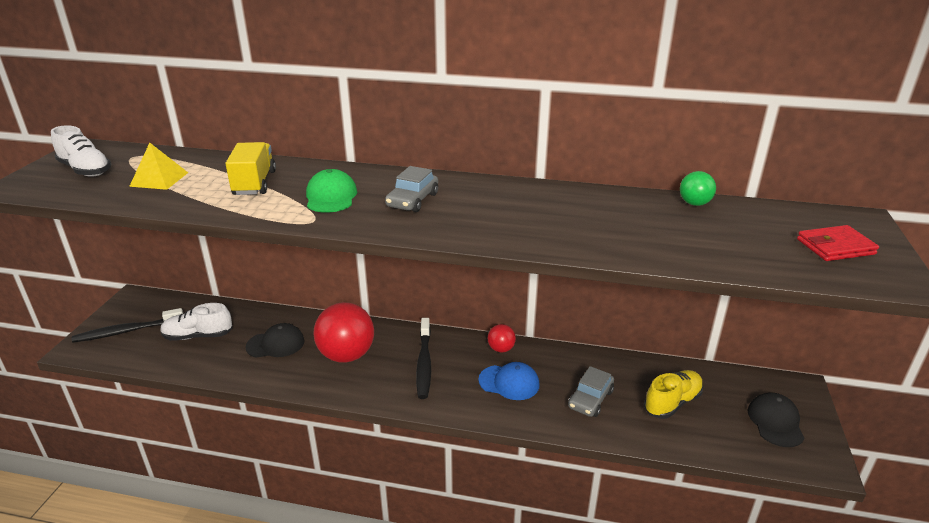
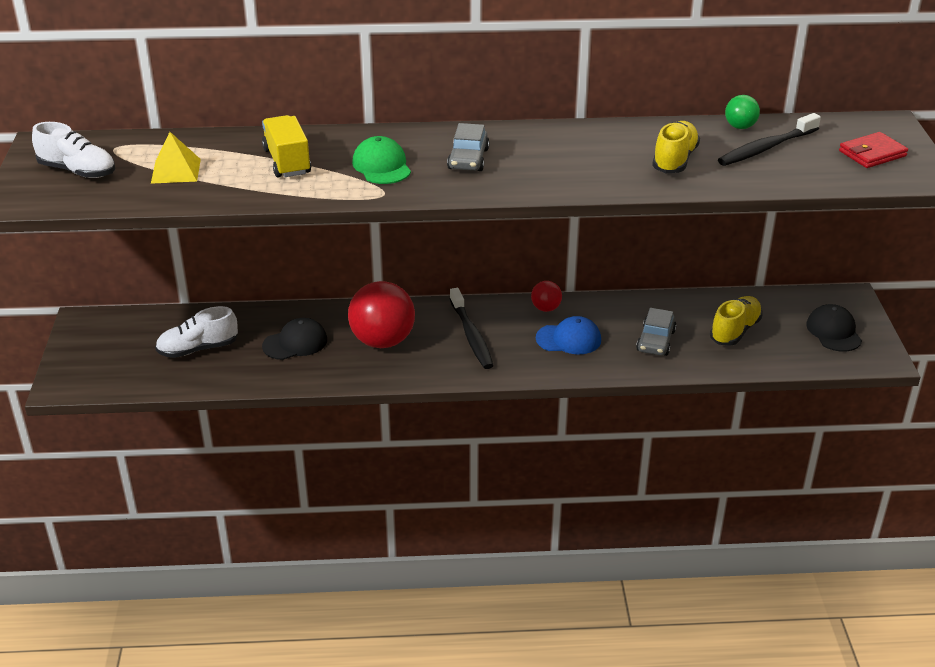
camera: 15 degrees left, 5 degrees up
(127, 331) = (107, 358): black toothbrush -> black toothbrush (766, 148)
(613, 226) = (674, 160): none -> yellow shoe

